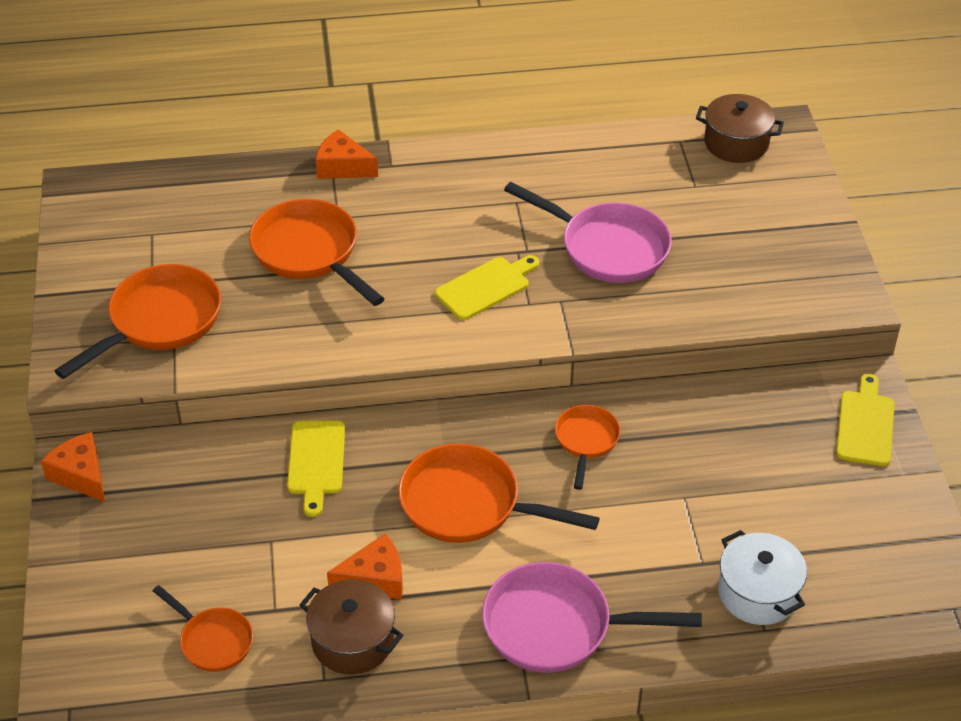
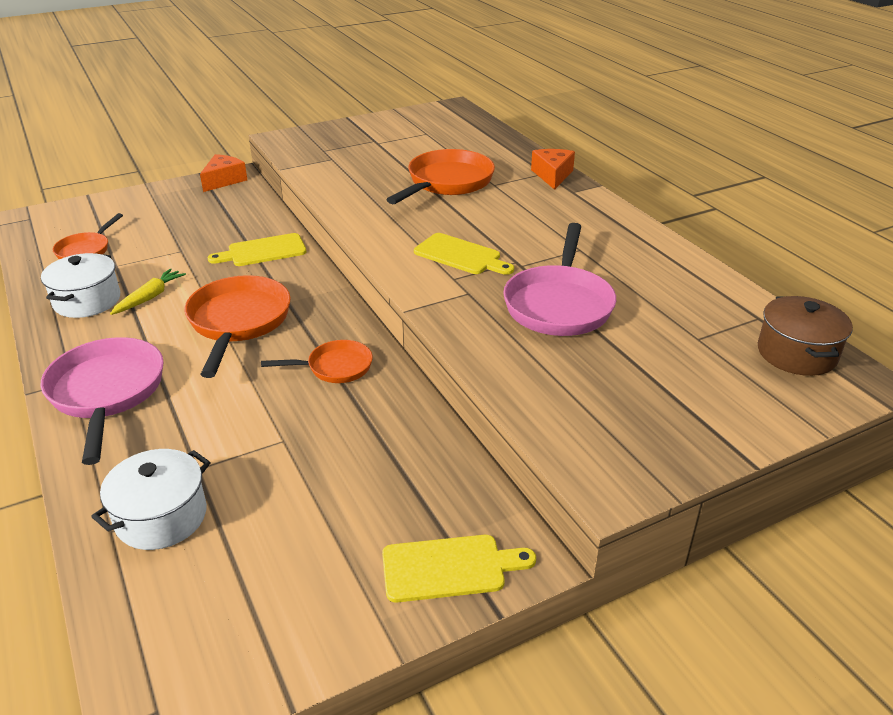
camera: 70 degrees right, 10 degrees down
(160, 321) = (344, 152): orange pan -> none
(353, 641) = (87, 301): brown pot -> white pot
(375, 579) = (150, 297): orange cheese -> yellow carrot

